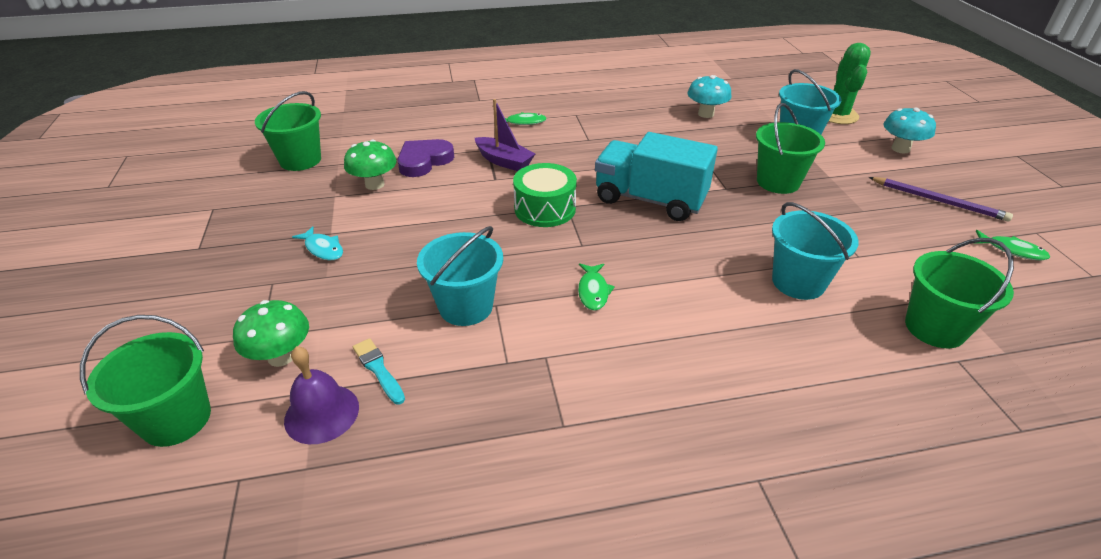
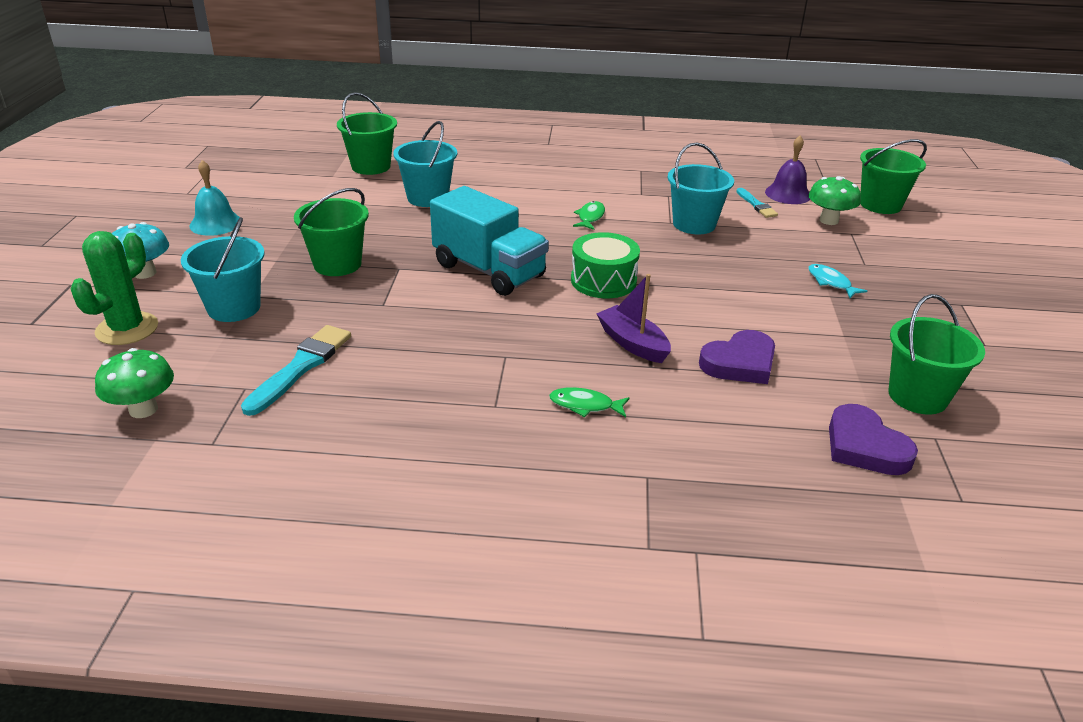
camera: 165 degrees left, 5 degrees down
(353, 128) = (864, 446): none -> purple heart
(374, 184) = (798, 341): green mushroom -> green mushroom (143, 409)
(706, 114) = (301, 367): turquoise mushroom -> turquoise brush
(939, 201) = (215, 223): purple pencil -> turquoise bell
(1012, 250) = (233, 187): green fish -> none

